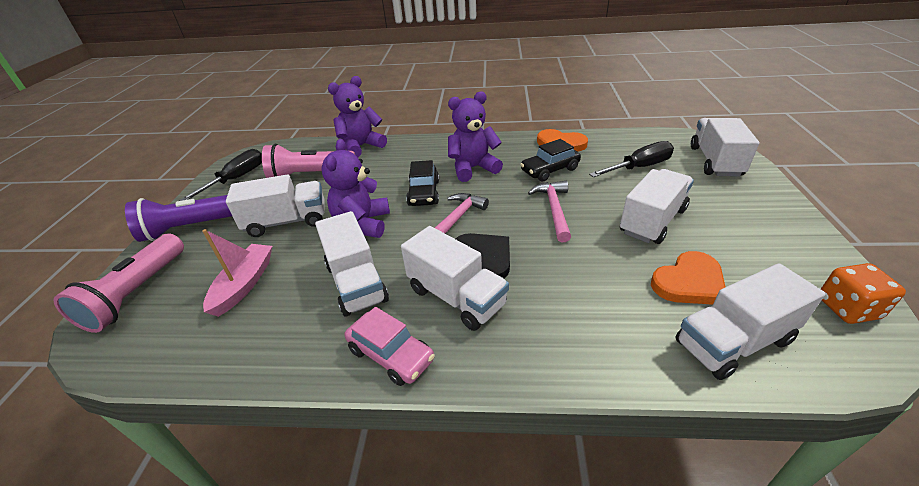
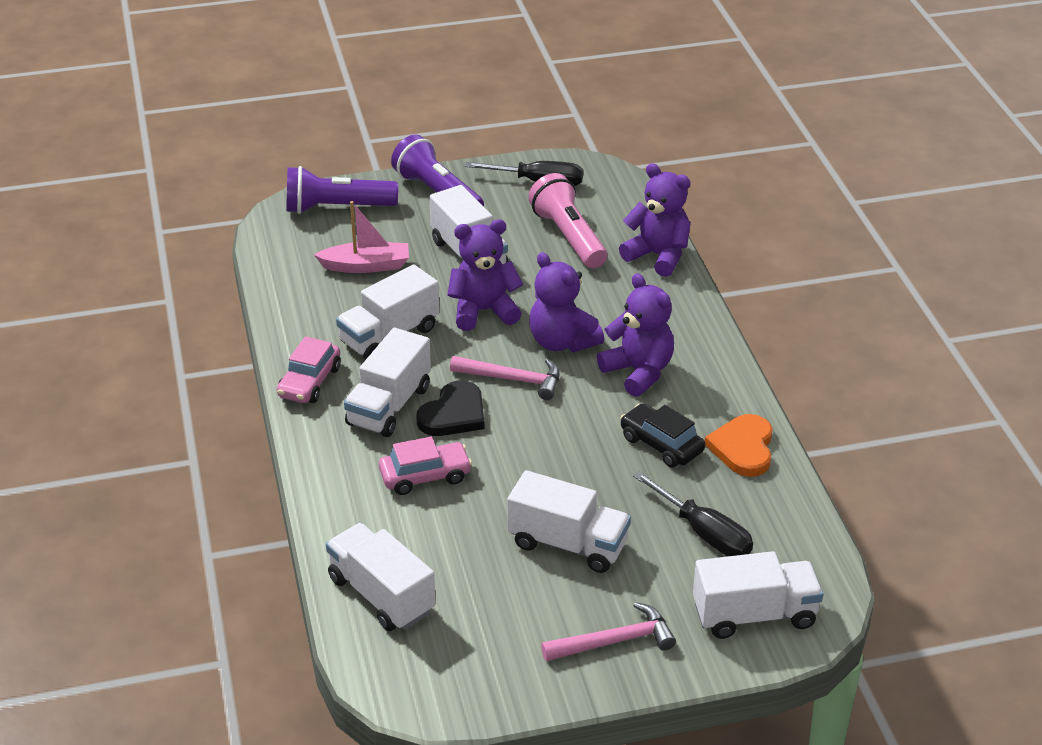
camera: 70 degrees right, 0 degrees up
(137, 293) = (336, 208): pink flashlight -> purple flashlight
(424, 193) = (562, 342): black car -> purple teddy bear
(554, 209) = (564, 458): pink hammer -> pink hammer (615, 641)
(562, 286) = (425, 476): none -> pink car
(689, 282) = (460, 570): orange heart -> none
(847, 308) = (453, 687): orange dice -> none

